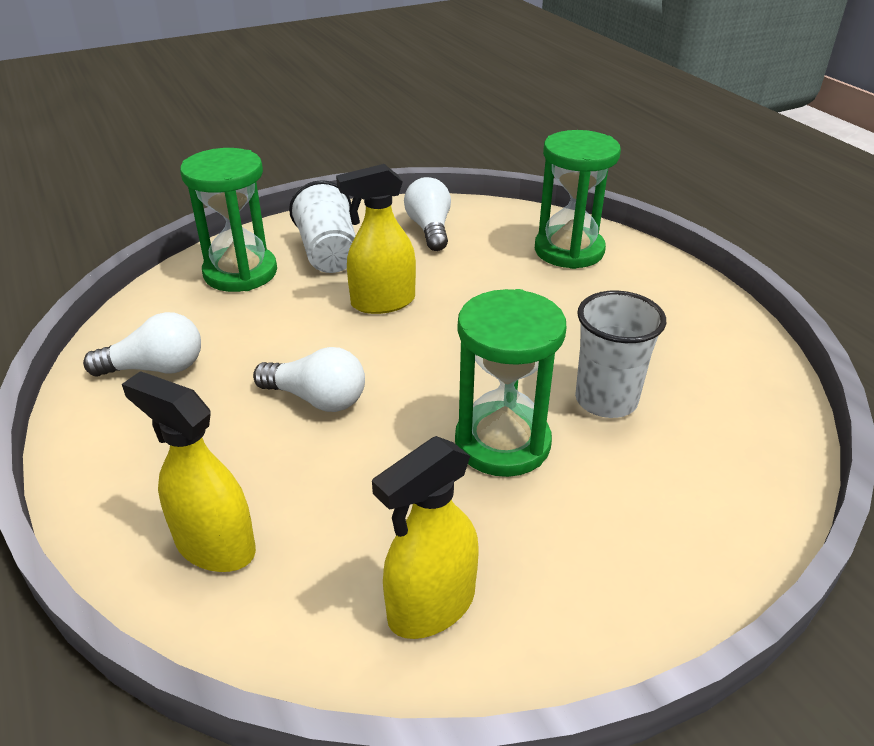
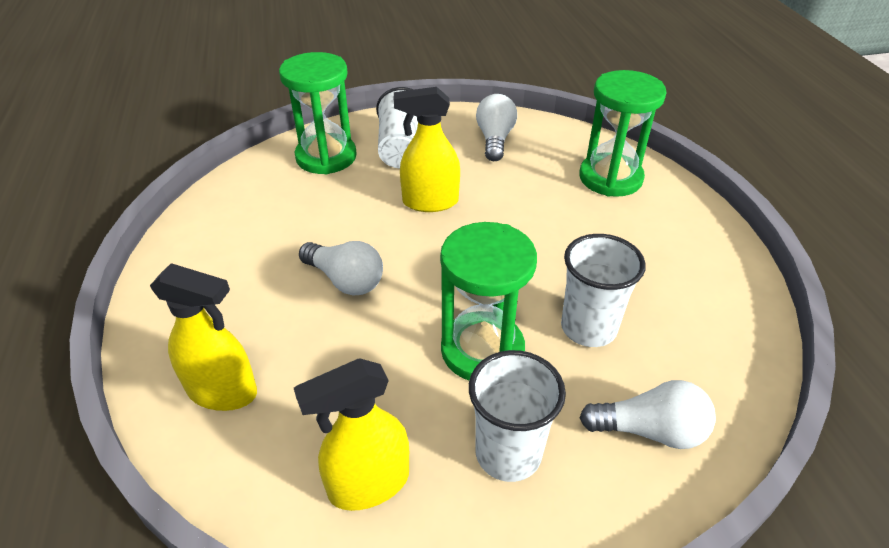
camera: 15 degrees right, 5 degrees up
(156, 368) = (233, 230): white light bulb -> white light bulb (650, 430)
(214, 546) = (223, 391): yellow spray bottle -> yellow spray bottle turned 150 degrees clockwise
(572, 541) = (508, 453): none -> white cup

